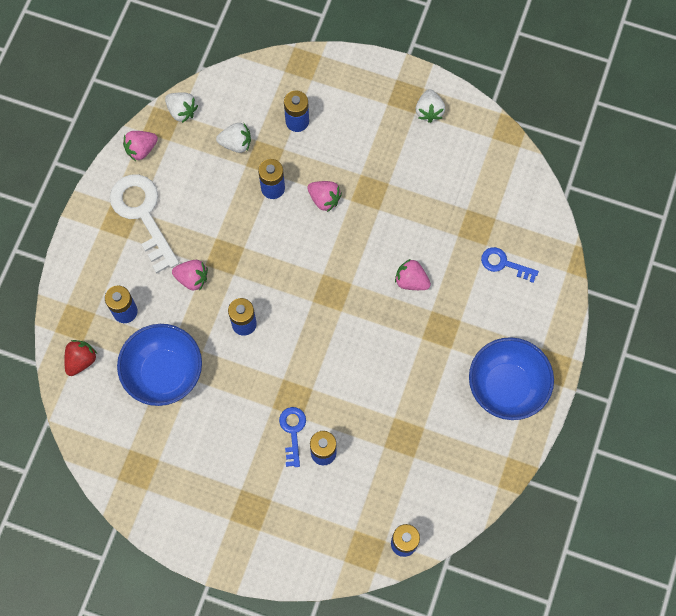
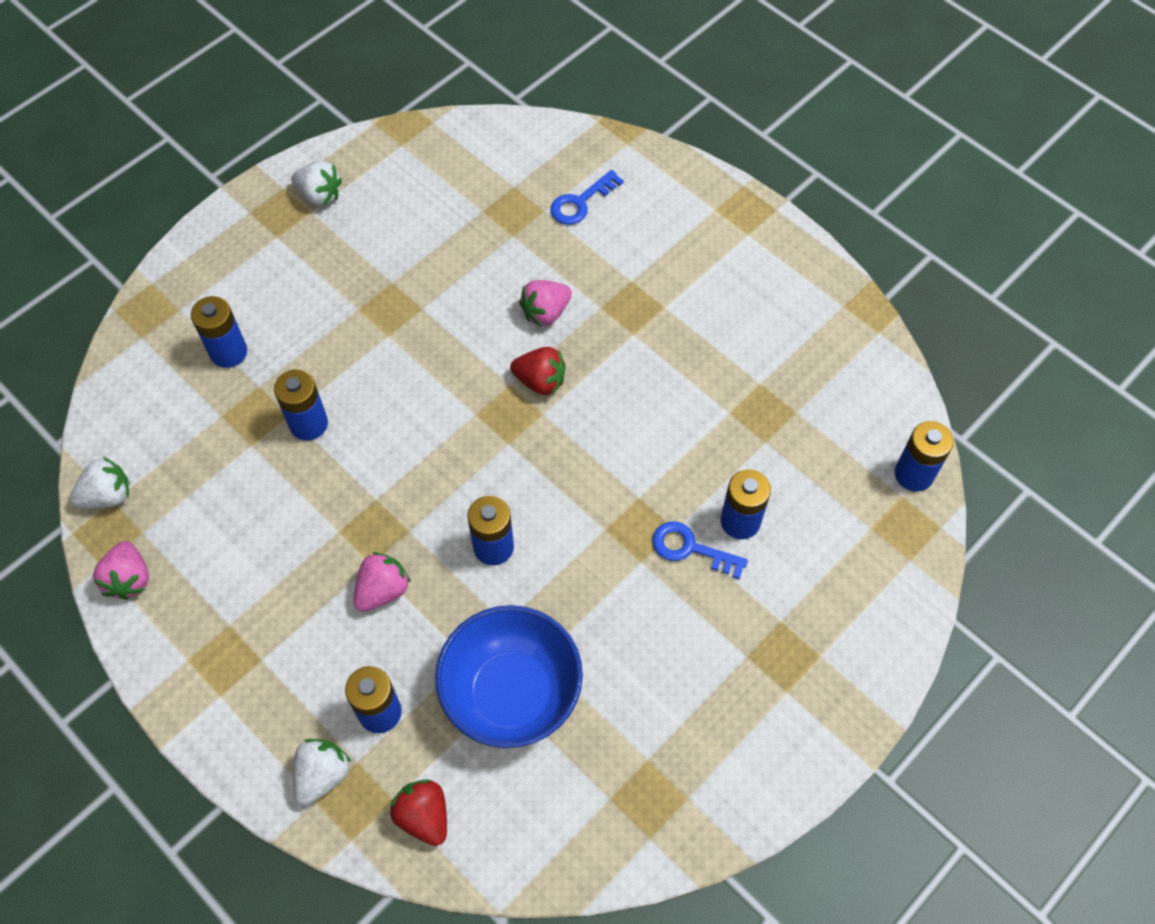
camera: 65 degrees left, 10 degrees down
(143, 215) = (237, 620): white key -> none
(236, 143) = (209, 443): white strawberry -> white strawberry (322, 775)
(324, 199) = (366, 366): pink strawberry -> none
(362, 299) = (540, 381): none -> red strawberry
(506, 387) = (748, 268): blue bowl -> none

